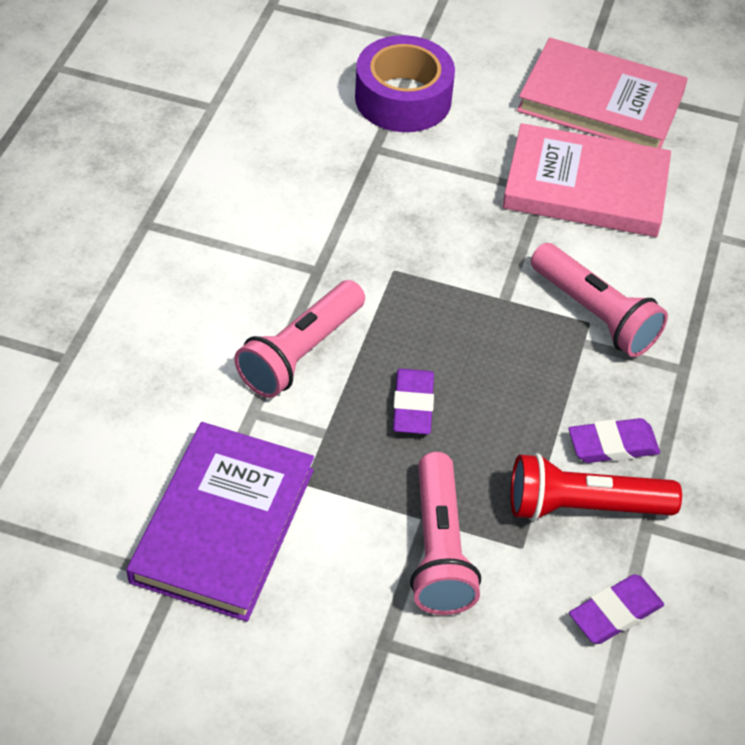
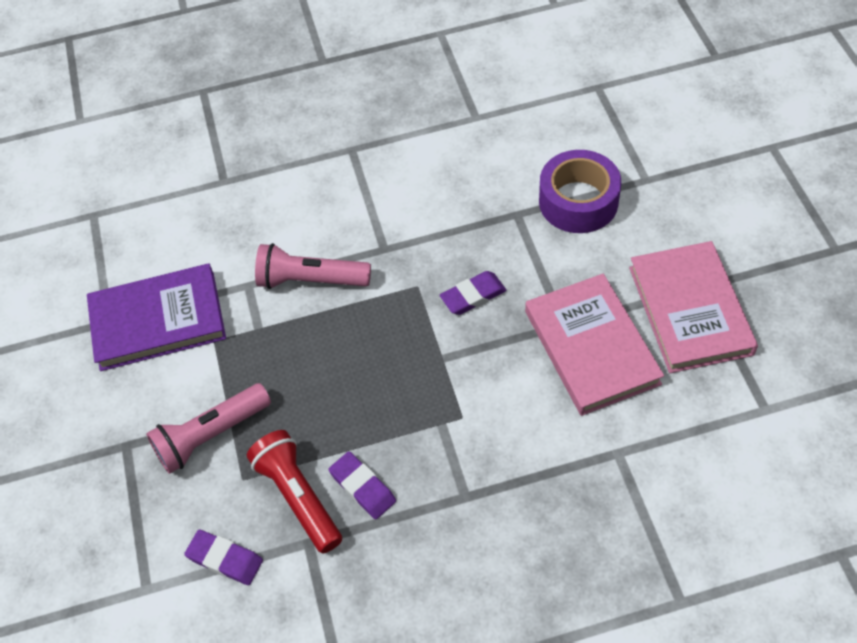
camera: 65 degrees right, 5 degrees up
(412, 405) = (312, 359): purple eraser -> purple eraser (473, 295)
(594, 314) = (472, 416): pink flashlight -> none

